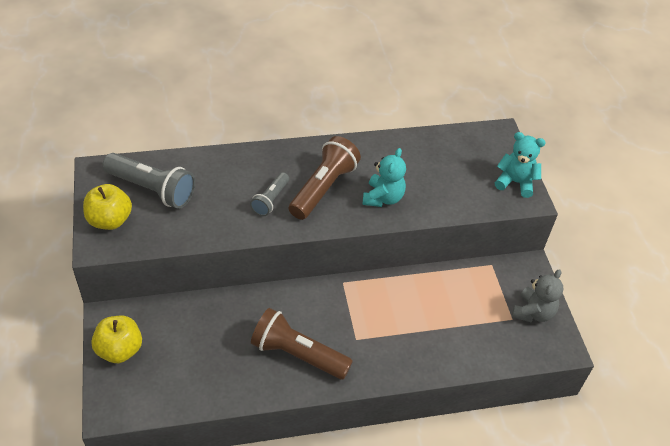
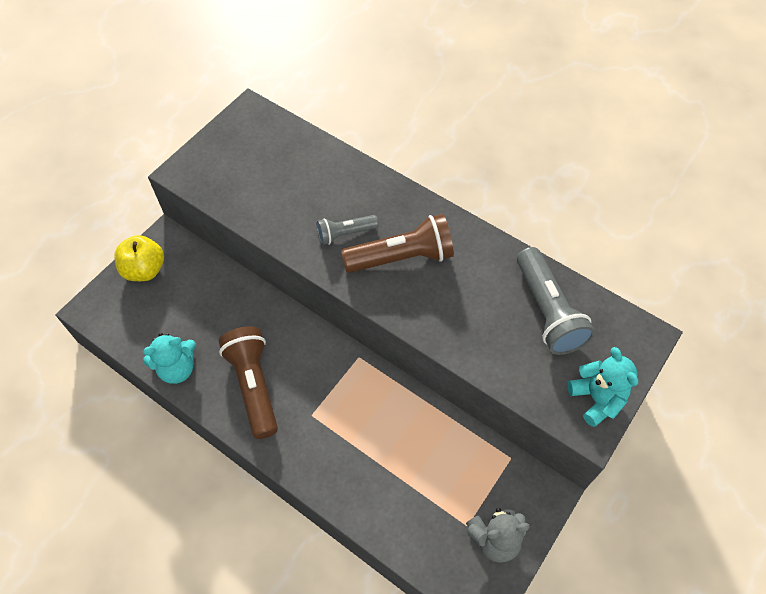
camera: 50 degrees right, 10 degrees up
(110, 220) = (211, 158): yellow apple -> none
(152, 189) = (269, 155): grey flashlight -> grey flashlight (547, 311)
(383, 198) = (443, 308): turquoise teddy bear -> turquoise teddy bear (177, 368)

